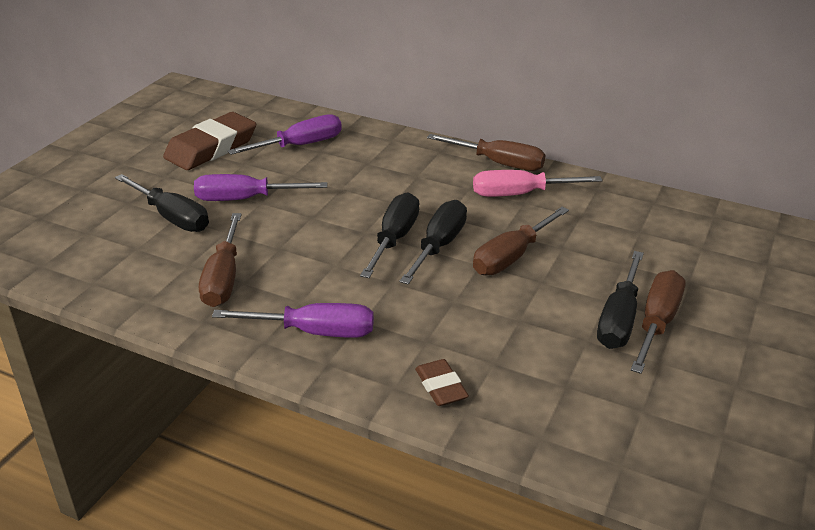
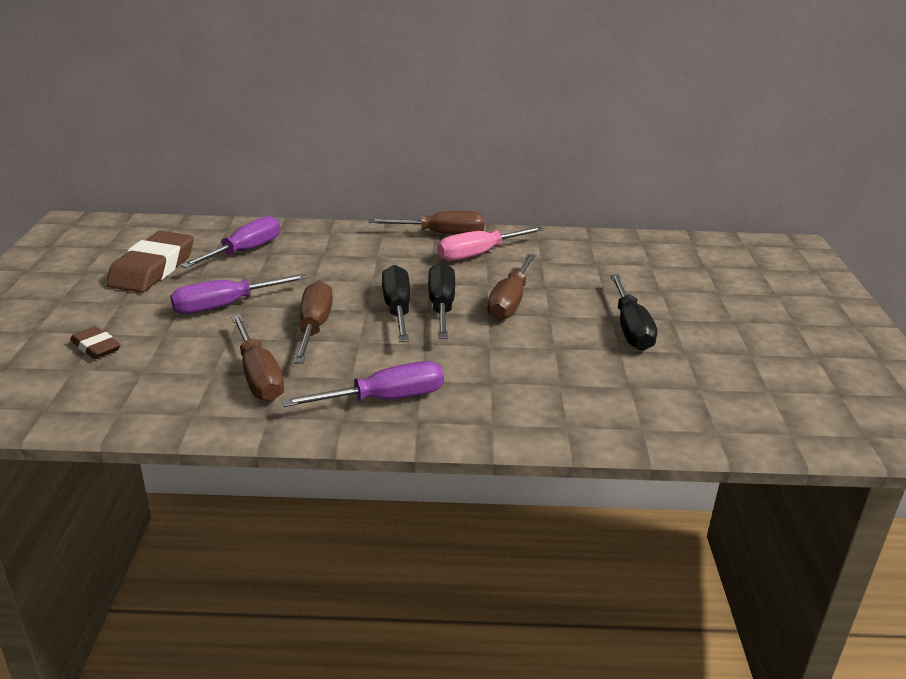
camera: 25 degrees left, 5 degrees down
(171, 217) = (159, 336): black screwdriver -> none
(441, 387) = (531, 413): brown eraser -> brown eraser (96, 347)
(656, 323) = (660, 325): brown screwdriver -> brown screwdriver (314, 328)

